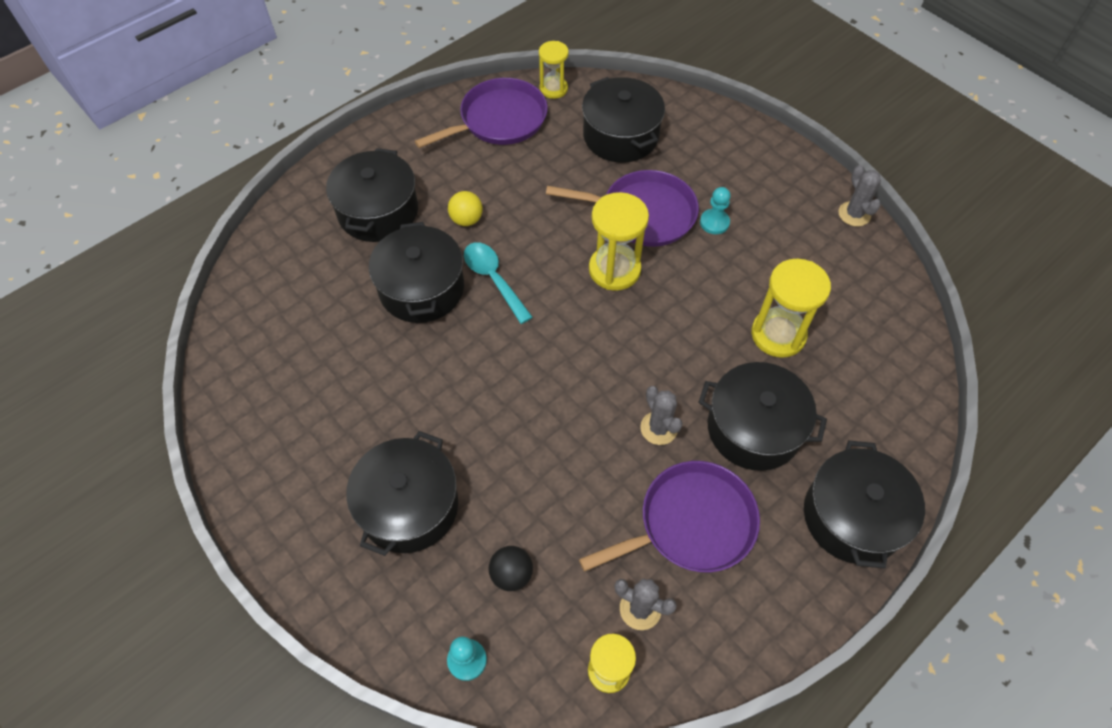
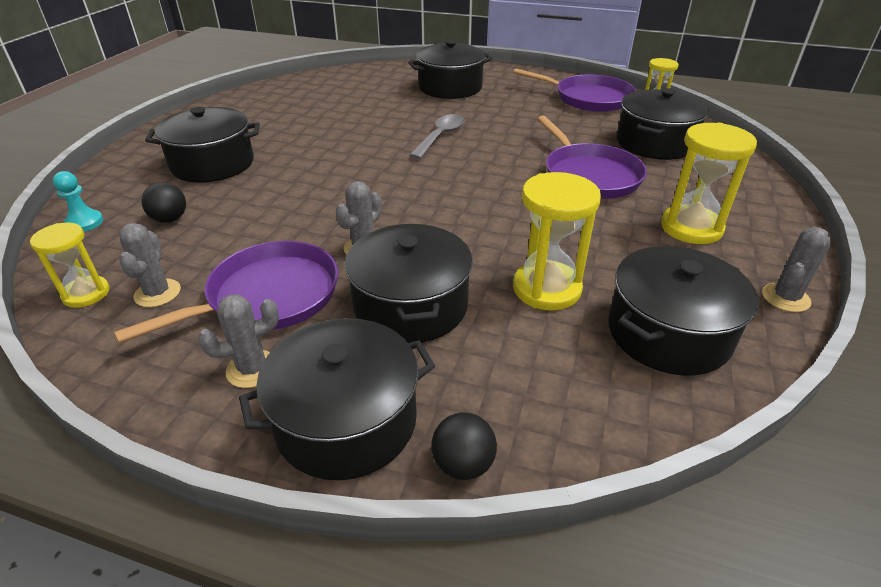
camera: 60 degrees right, 20 degrees down
(422, 288) = (403, 117): black pot -> black pot (668, 333)
(466, 220) = (482, 113): yellow ball -> none
(494, 279) = (440, 137): turquoise spoon -> grey spoon
(614, 269) = (511, 179): yellow hourglass -> yellow hourglass (691, 228)
(691, 524) = (267, 297): purple pan -> purple pan turned 75 degrees counterclockwise
(714, 222) = (633, 212): turquoise pawn -> none
(775, 559) = (252, 369): none -> grey cactus
(913, 468) = (463, 464): none -> black ball

